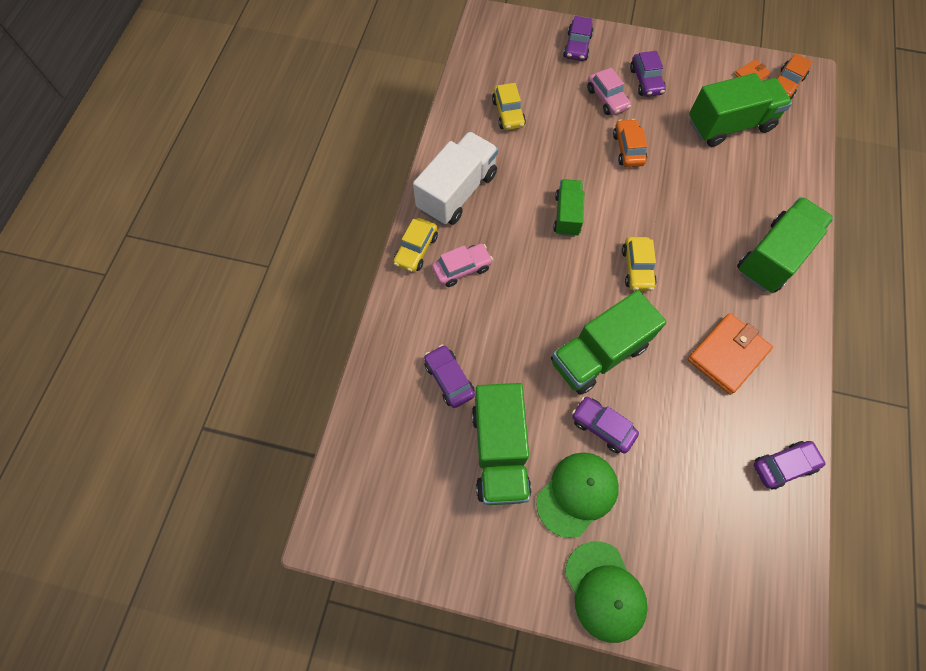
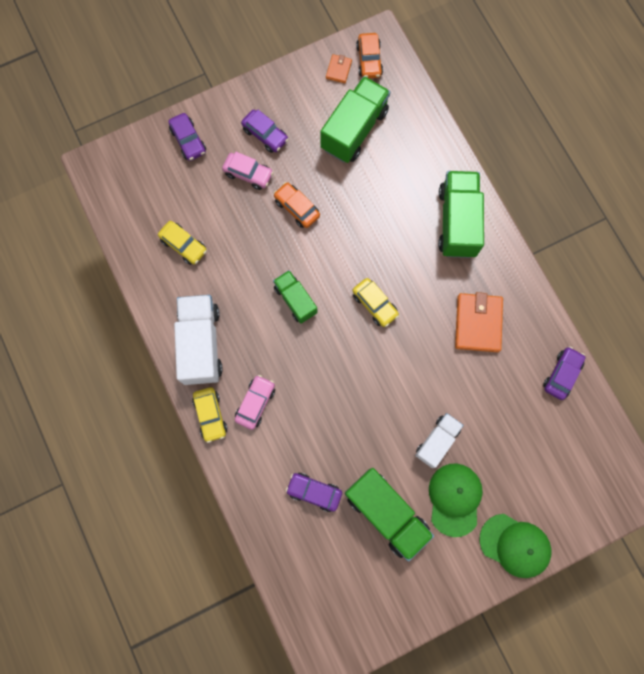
camera: 40 degrees left, 10 degrees up
(598, 354) = (397, 391): green truck -> none
(602, 427) = (437, 441): purple car -> white truck

